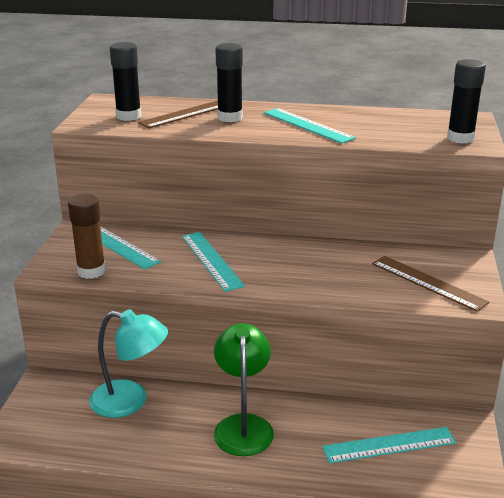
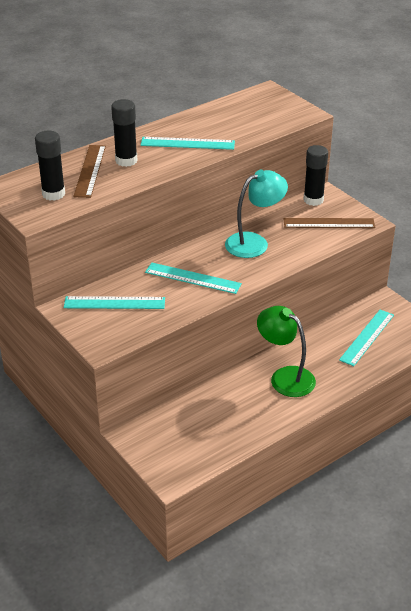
camera: 45 degrees left, 10 degrees up
(91, 271) = (133, 330): brown glue stick -> none
(130, 401) = (203, 407): turquoise lamp -> turquoise lamp (254, 242)
(460, 138) = (289, 112): black glue stick -> black glue stick (313, 200)

